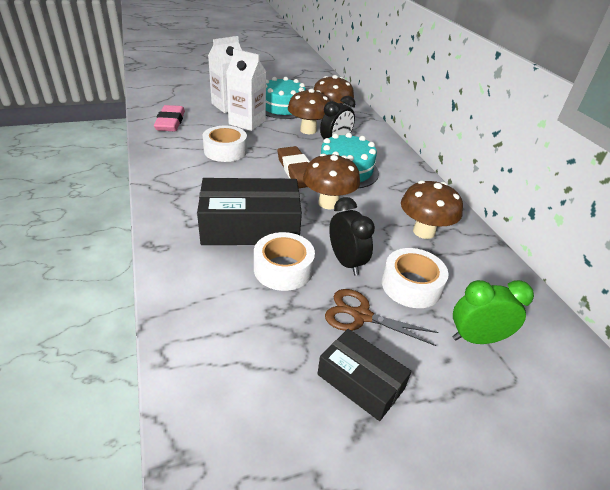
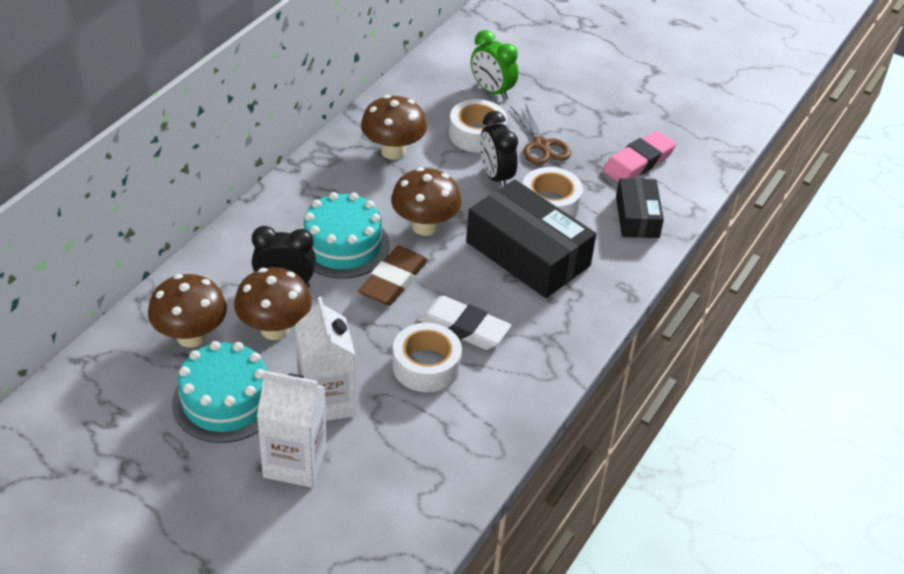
camera: 130 degrees left, 5 degrees up
(170, 122) = (426, 479): pink eraser -> pink eraser (638, 162)
(231, 172) = (463, 327): none -> white eraser
(346, 262) = (495, 176): black clock -> black clock turned 45 degrees counterclockwise
(360, 381) = (593, 124): black box -> black box (637, 217)

